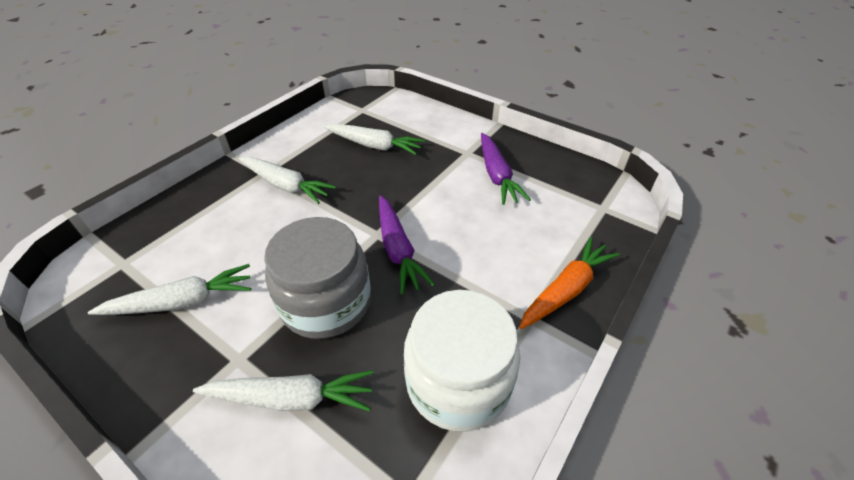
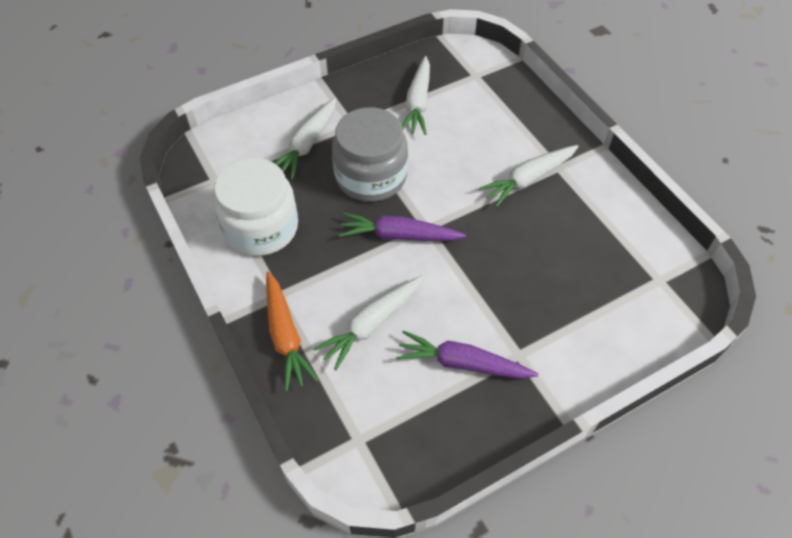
camera: 115 degrees right, 10 degrees up
(374, 145) = (570, 267): white carrot -> white carrot (372, 324)

